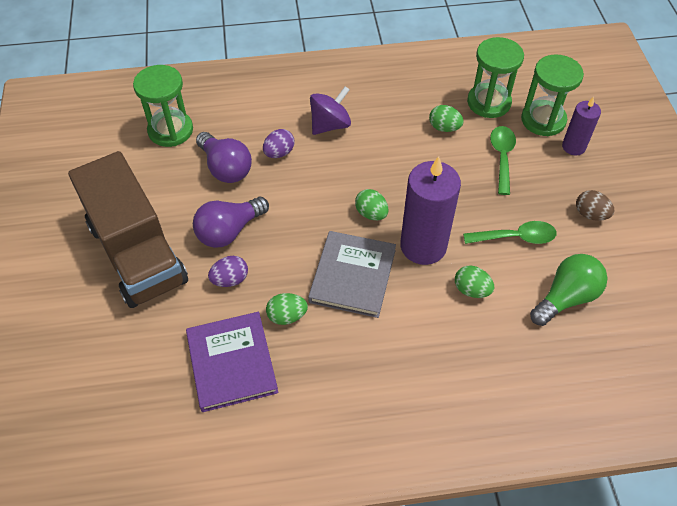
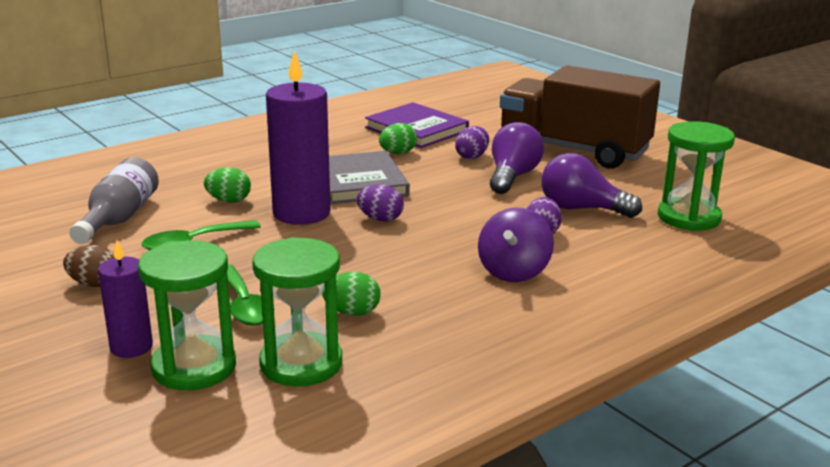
camera: 150 degrees right, 30 degrees down
(371, 213) = (380, 219): green egg -> purple egg
(566, 298) = (119, 218): green light bulb -> grey bottle

